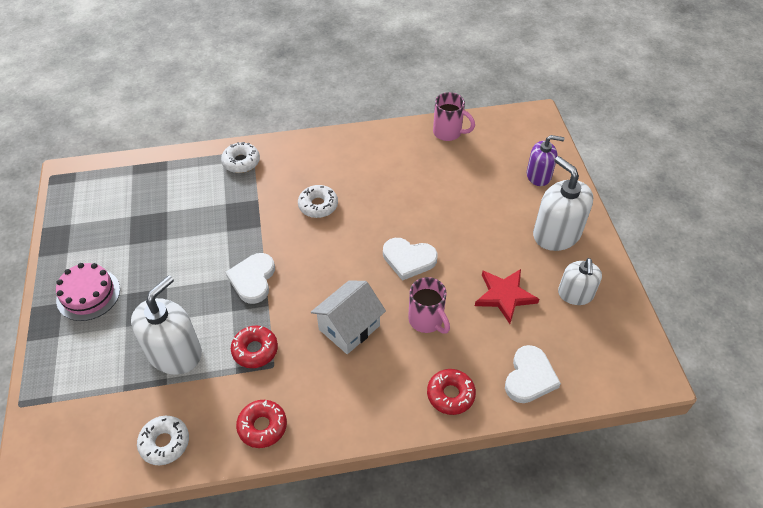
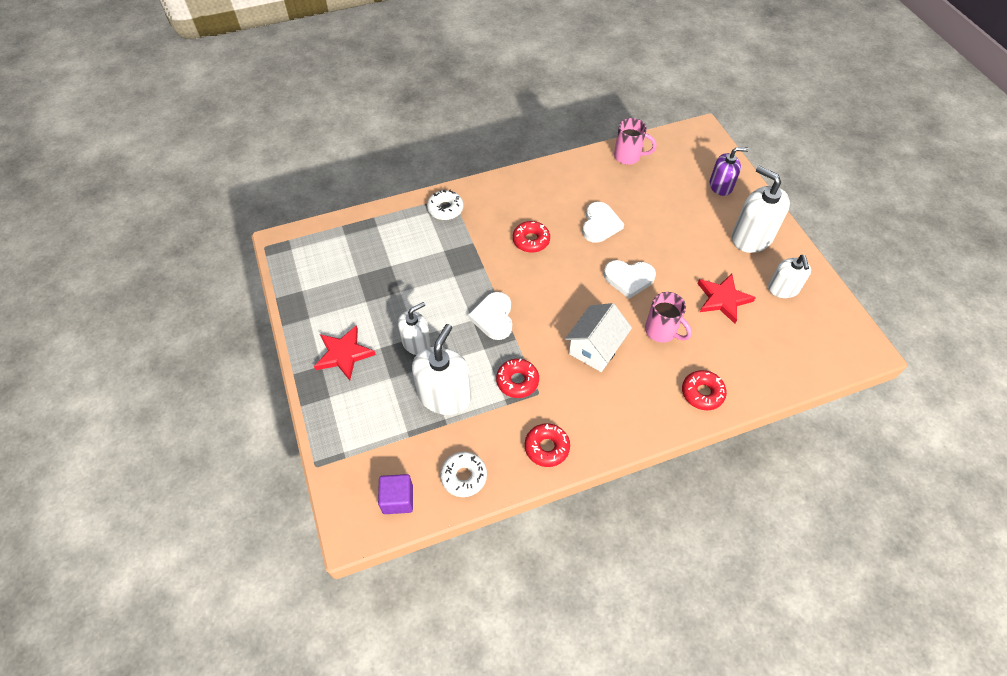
camera: 10 degrees left, 5 degrees up
(88, 294) = (344, 354): pink cake -> red star
(88, 455) = (398, 499): none -> purple cube
(165, 293) = (416, 342): none -> white soap dispenser
(318, 205) = (531, 240): white donut -> red donut
(529, 377) = (765, 367): white heart -> white heart (600, 224)

